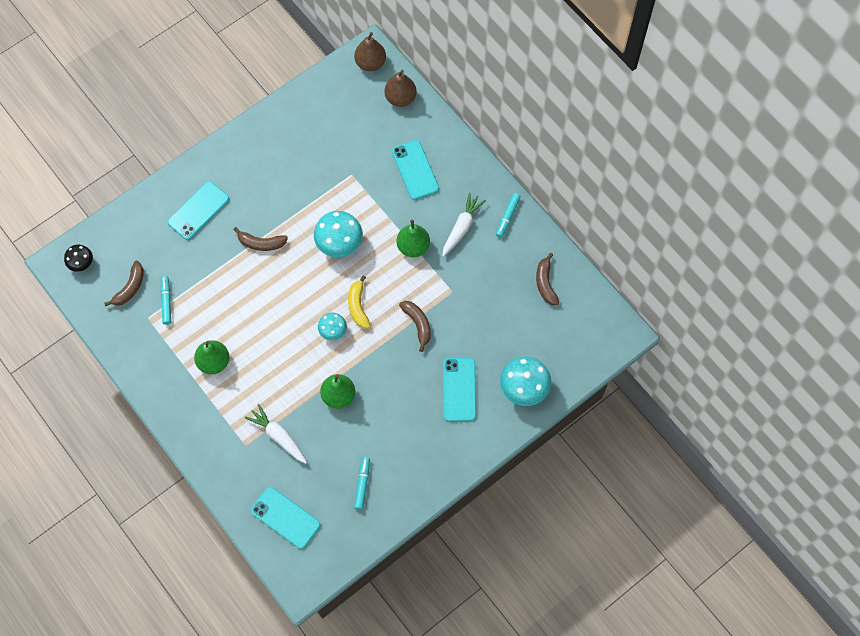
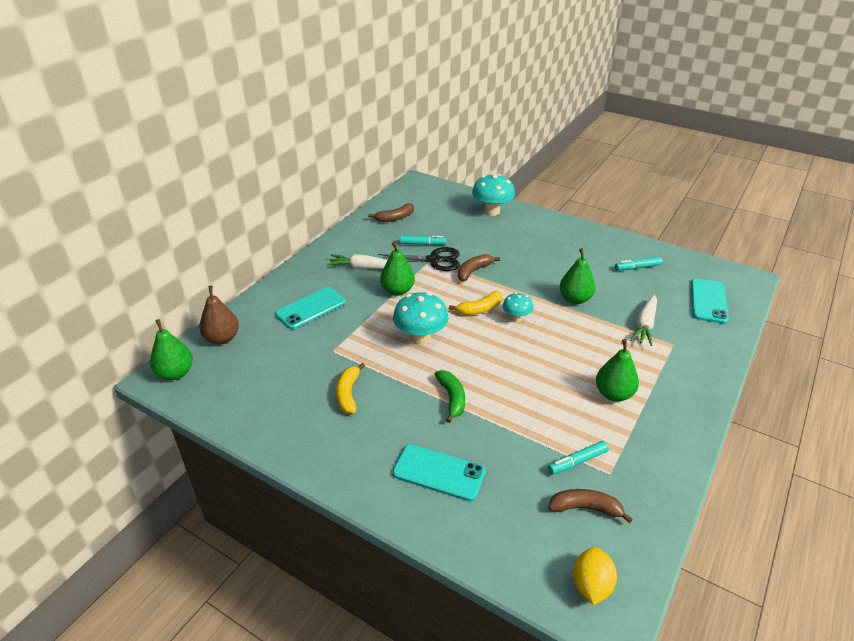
camera: 110 degrees left, 30 degrees down
(82, 263) = (591, 585): black mushroom -> yellow lemon
(261, 243) = (452, 398): brown banana -> green banana
(297, 174) = (348, 394): none -> yellow banana
(370, 63) = (175, 373): brown pear -> green pear
(450, 294) = (434, 260): none -> black scissors
(459, 389) = (516, 239): turquoise phone -> none
(507, 217) = (341, 246): turquoise marker -> turquoise marker (423, 244)

